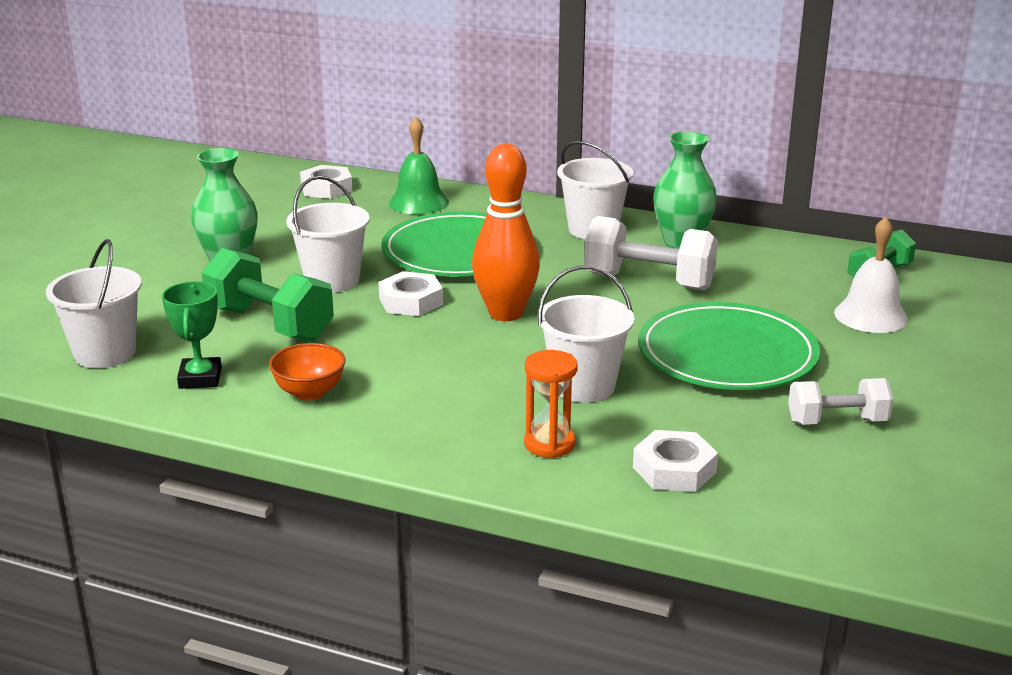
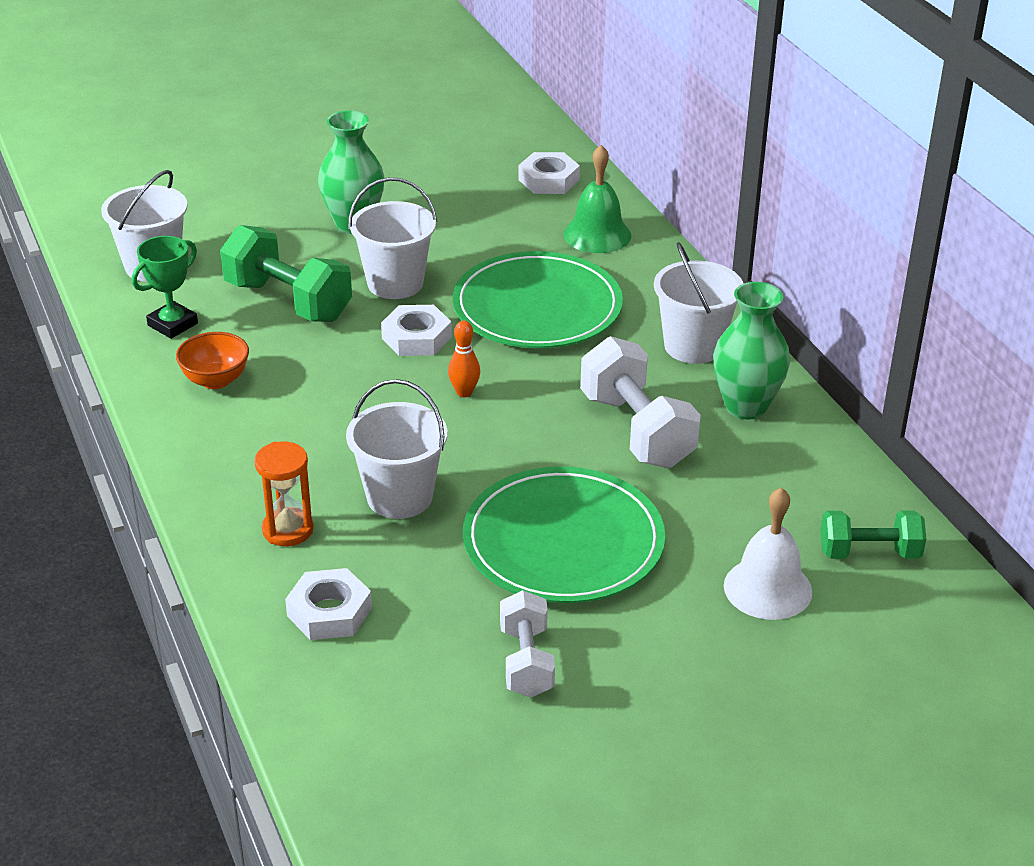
camera: 45 degrees right, 10 degrees up
(269, 324) = (288, 301): green dumbbell -> green dumbbell turned 45 degrees counterclockwise
(505, 313) = (464, 392): orange bowling pin -> orange bowling pin, size x0.45
(837, 421) = (526, 662): white dumbbell -> white dumbbell turned 45 degrees clockwise

